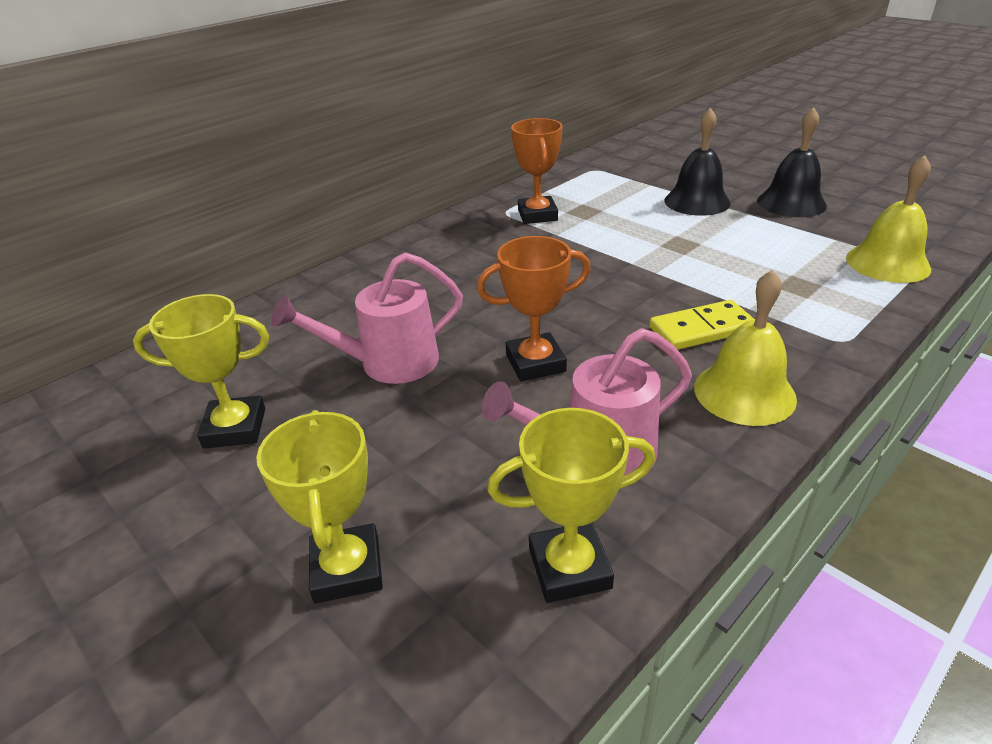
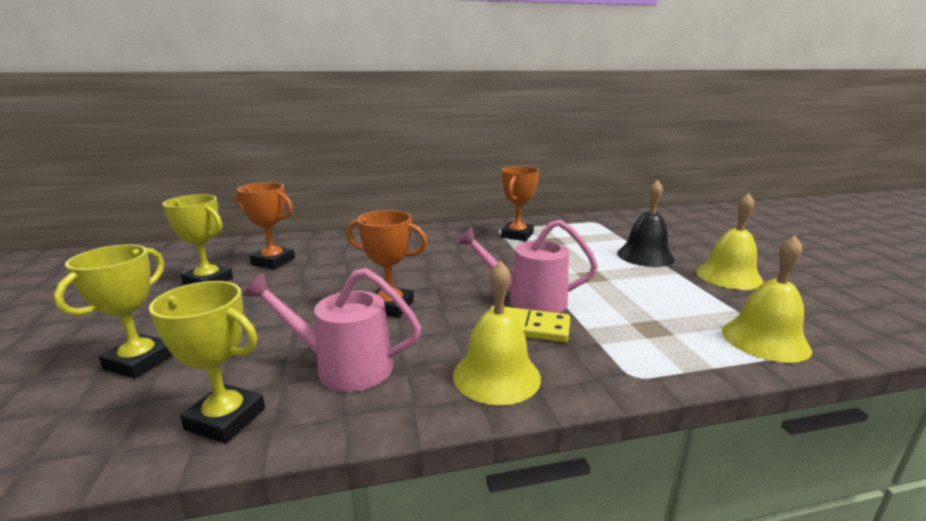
camera: 30 degrees right, 15 degrees down
(281, 362) = (273, 261): none -> orange trophy
(387, 364) = (316, 279): pink watering can -> pink watering can (527, 300)
(791, 203) = (728, 276): black bell -> yellow bell

